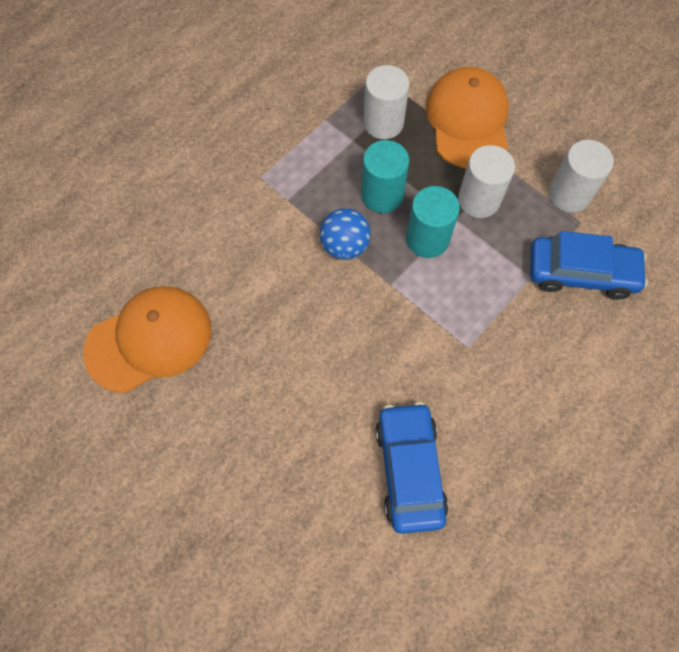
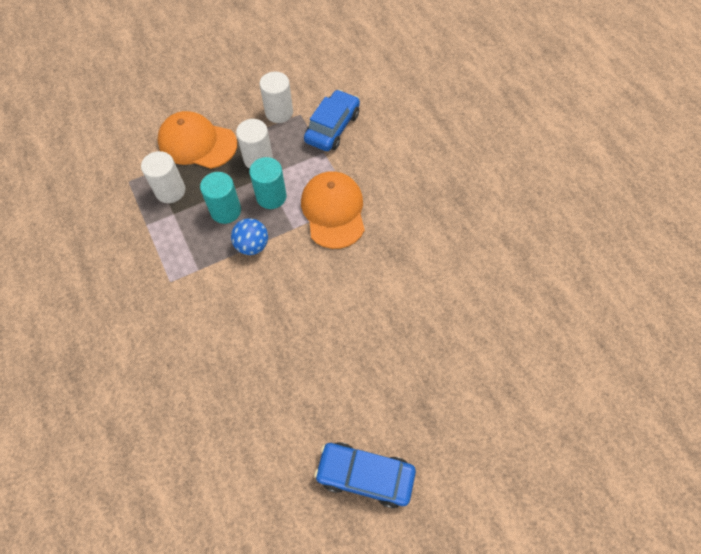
camera: 70 degrees left, 5 degrees down
(149, 340) = (264, 395): orange cap -> orange cap (333, 211)
(409, 470) = (418, 260): blue car -> blue car (365, 476)

